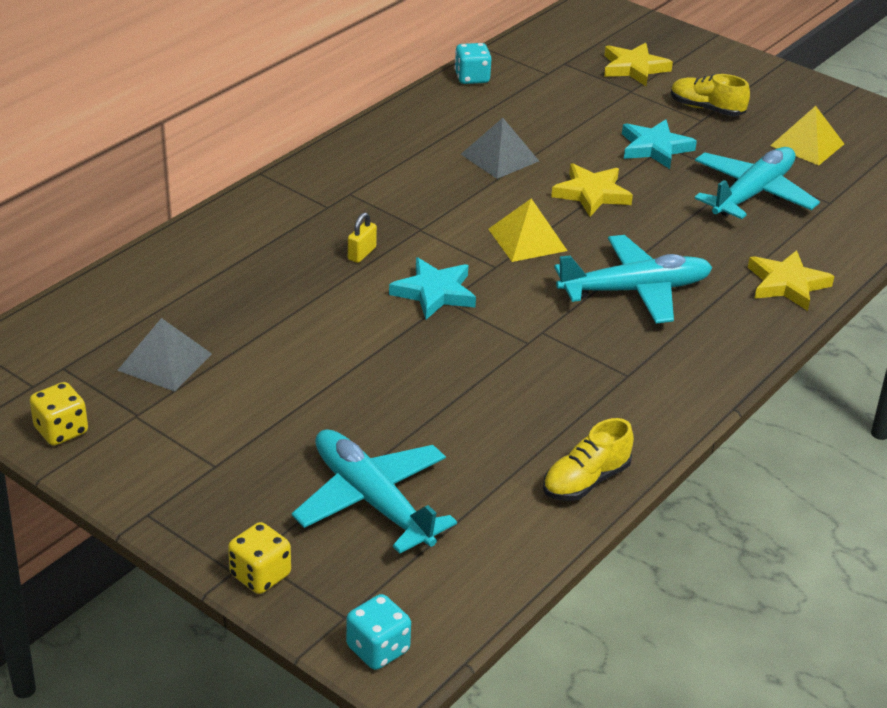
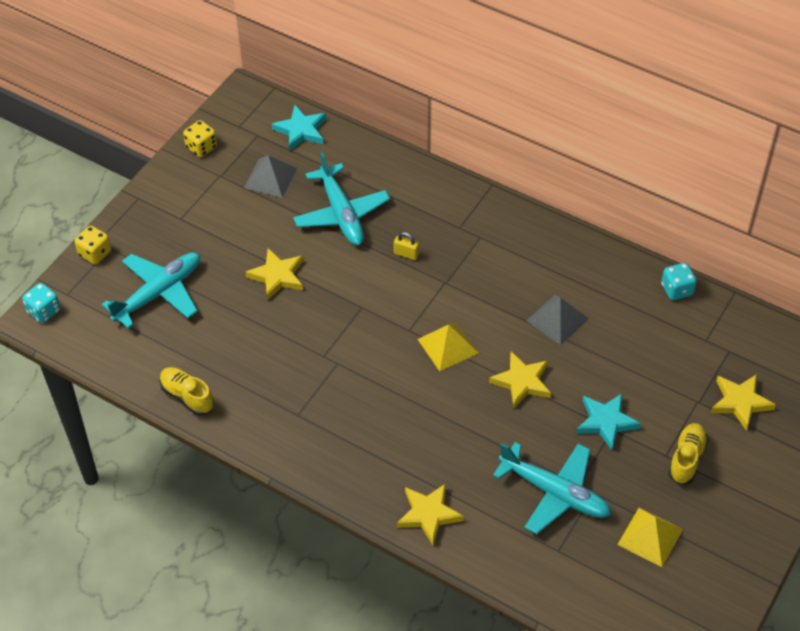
camera: 85 degrees right, 15 degrees up
(370, 372) = (277, 276): none -> yellow star
(434, 293) = (369, 299): turquoise star -> turquoise star (301, 130)
(634, 290) = (398, 415): turquoise plane -> turquoise plane (341, 213)

